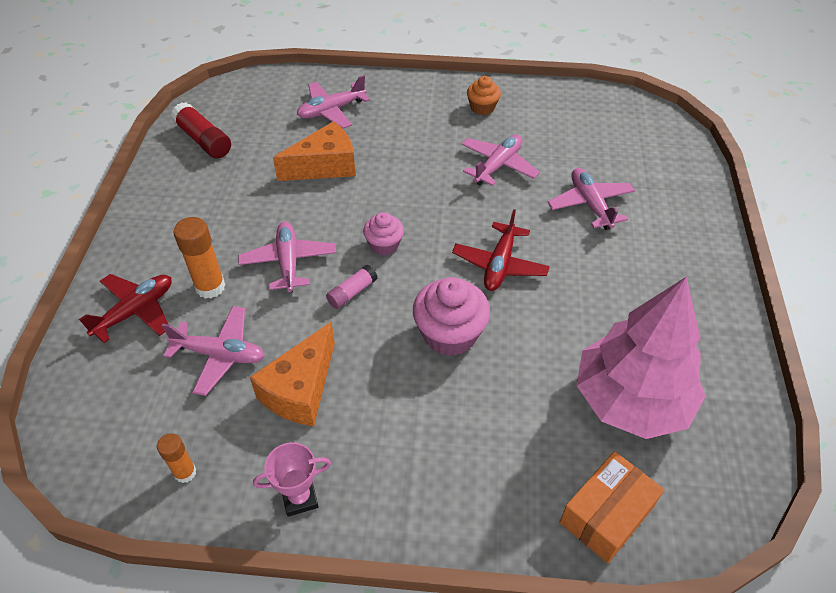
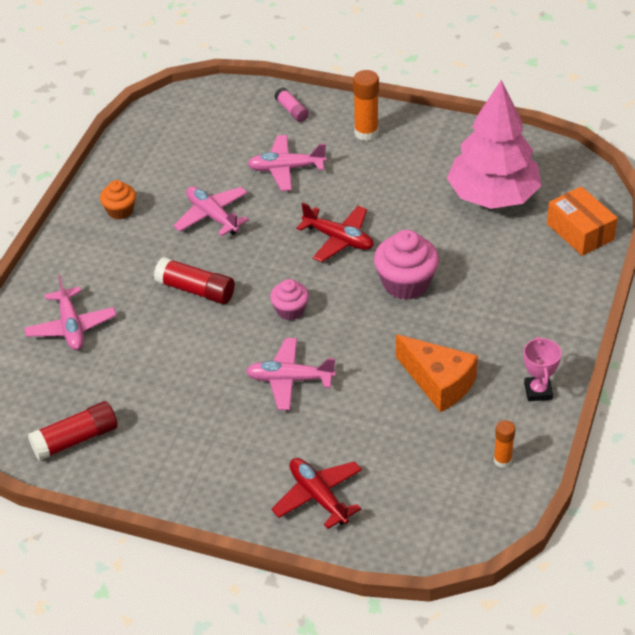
camera: 75 degrees left, 5 degrees down
(210, 287) = (303, 439): orange glue stick -> orange glue stick (366, 133)
(220, 355) = (388, 435): pink plane -> none
(325, 166) = (162, 341): orange cheese -> none
(352, 292) = (341, 339): pink glue stick -> pink glue stick (292, 110)
(394, 174) = (196, 290): none -> red glue stick

